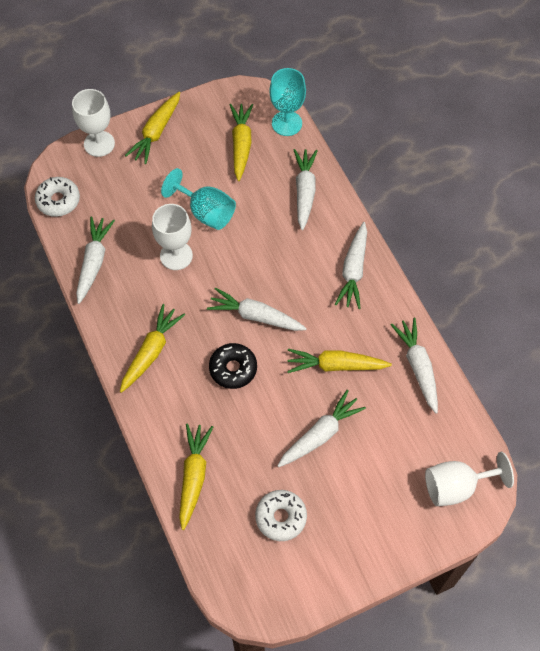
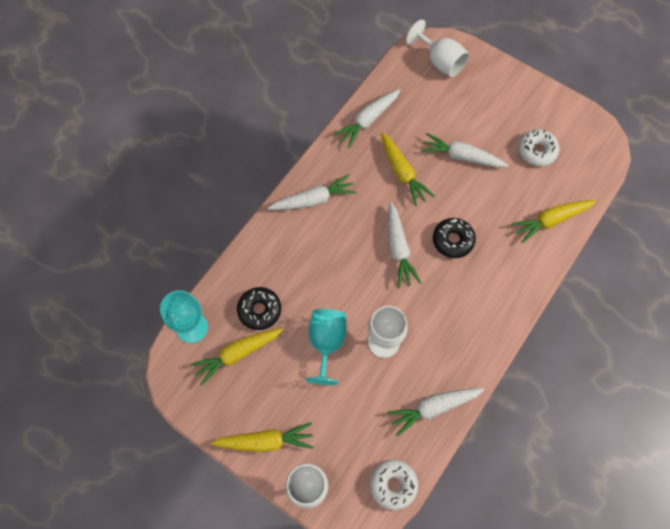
camera: 120 degrees left, 5 degrees up
(151, 352) = (481, 308): yellow carrot -> none
(269, 177) = (259, 310): none -> black donut
(304, 192) = (259, 274): white carrot -> none

